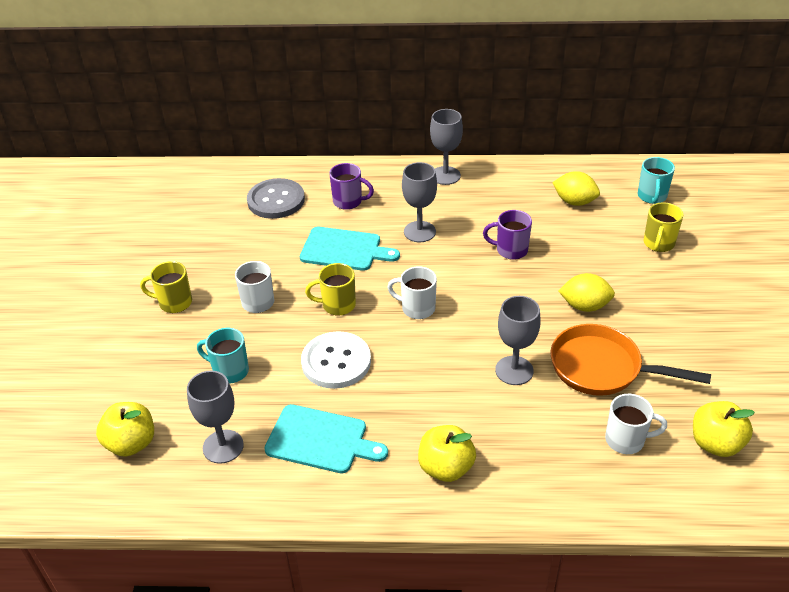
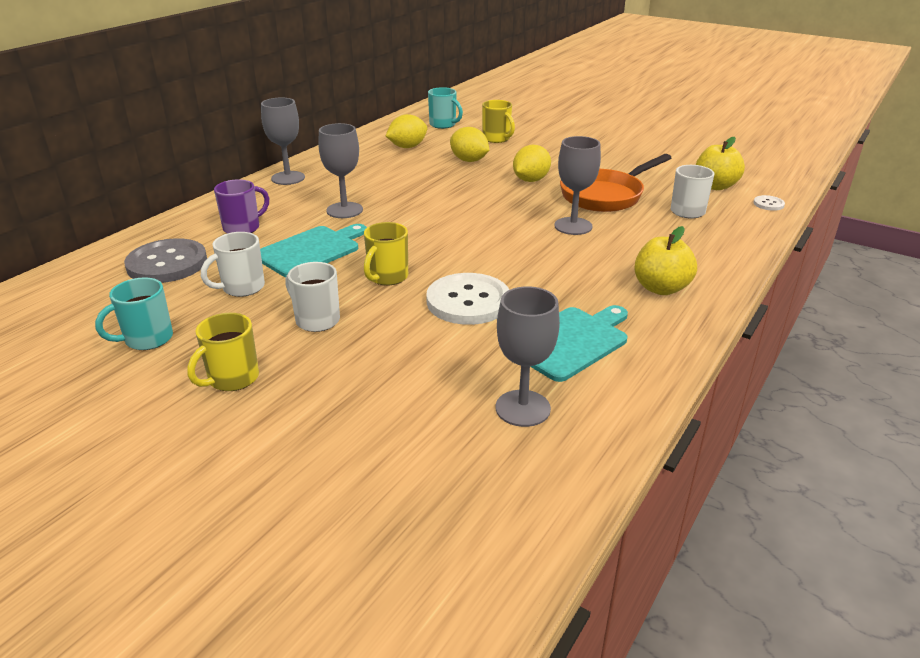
camera: 60 degrees left, 10 degrees down
(131, 443) = (449, 484): yellow apple -> none
(229, 371) = (405, 370): turquoise mug -> turquoise mug (147, 339)
(417, 308) = (445, 241): white mug -> white mug (242, 288)
(510, 250) = (428, 184): purple mug -> none
(586, 250) = (469, 160): none -> yellow lemon
(712, 501) = (768, 204): none -> white button

